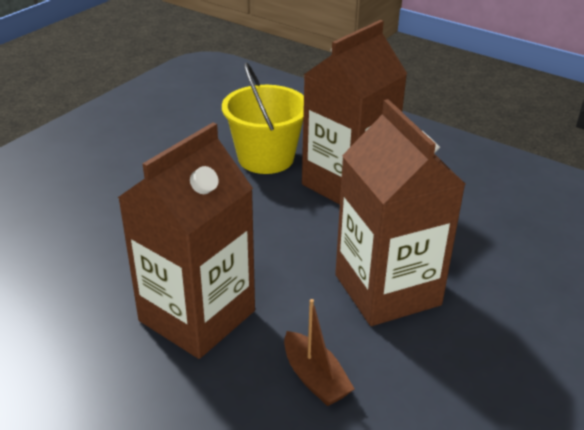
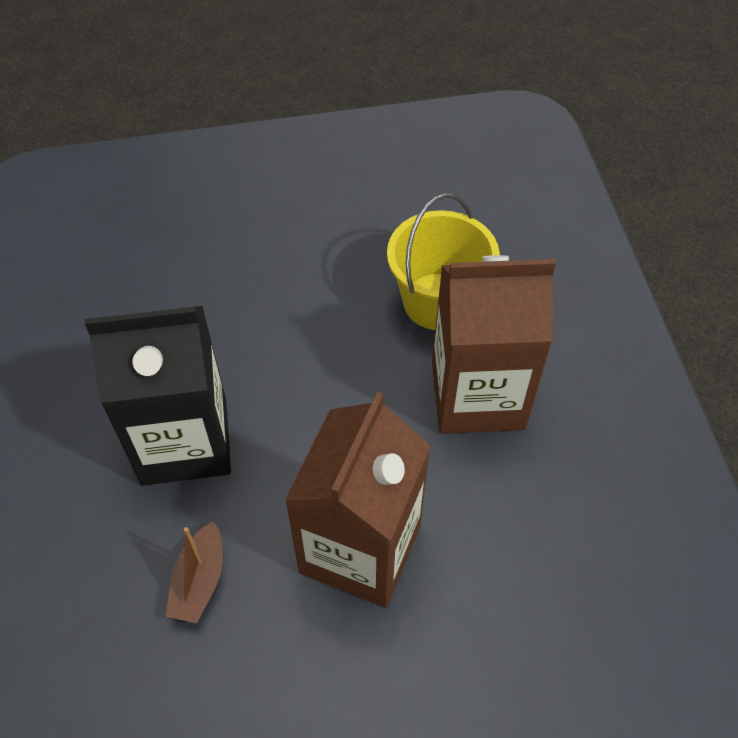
camera: 45 degrees right, 20 degrees up
(197, 316) = (184, 441): brown carton -> black carton

